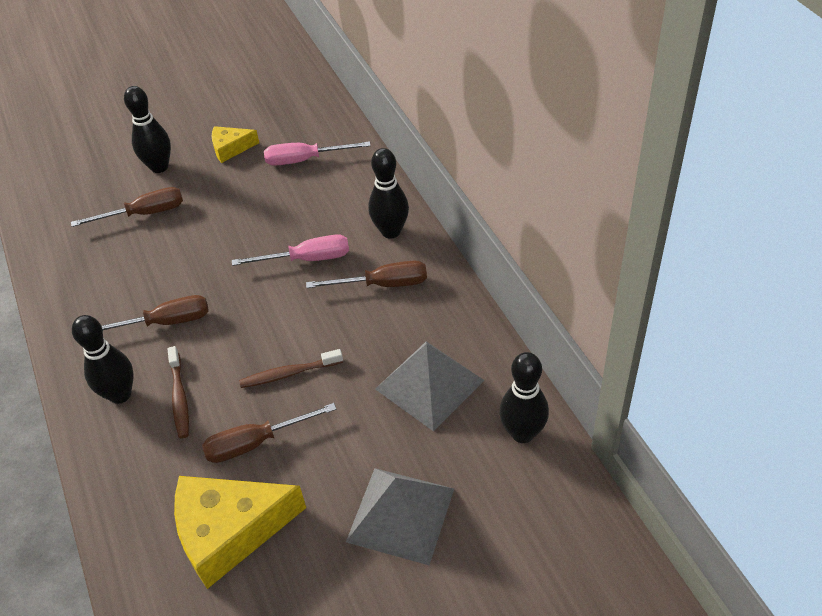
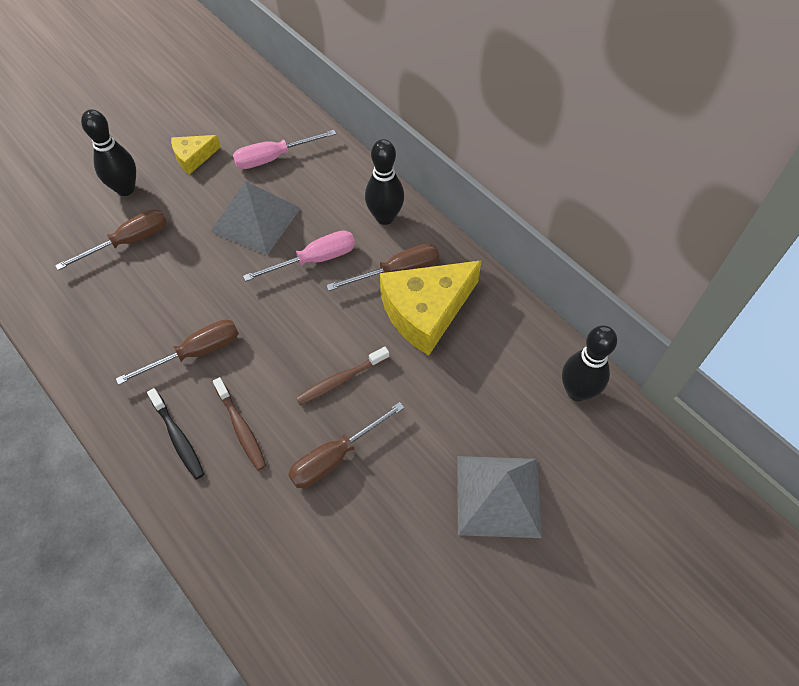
camera: 20 degrees left, 10 degrees up
(120, 394) = (178, 438): black bowling pin -> black toothbrush
(230, 532) = (344, 553): yellow cheese -> yellow cheese (426, 311)
(429, 384) = (477, 363): grey pyramid -> grey pyramid (256, 220)

